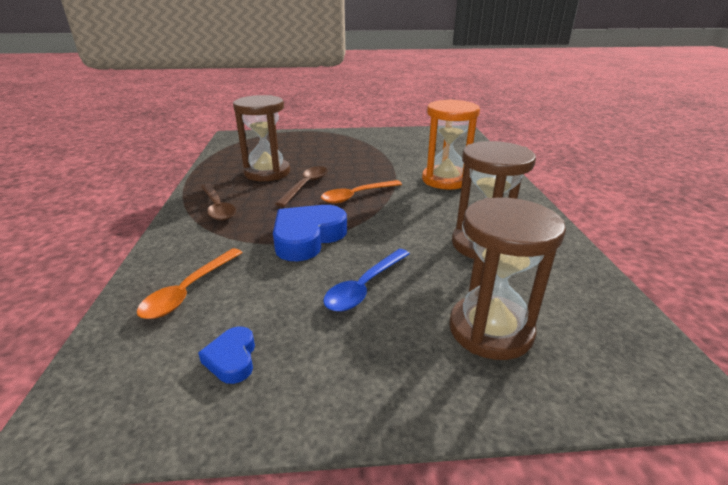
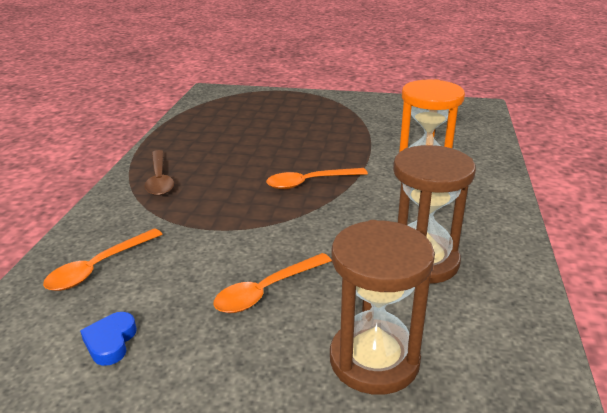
camera: 15 degrees right, 0 degrees up
(267, 172) = (227, 142): brown hourglass -> none
(306, 186) = (260, 163): brown spoon -> none
(307, 238) = (234, 226): blue heart -> none
(364, 287) = (267, 290): blue spoon -> orange spoon

